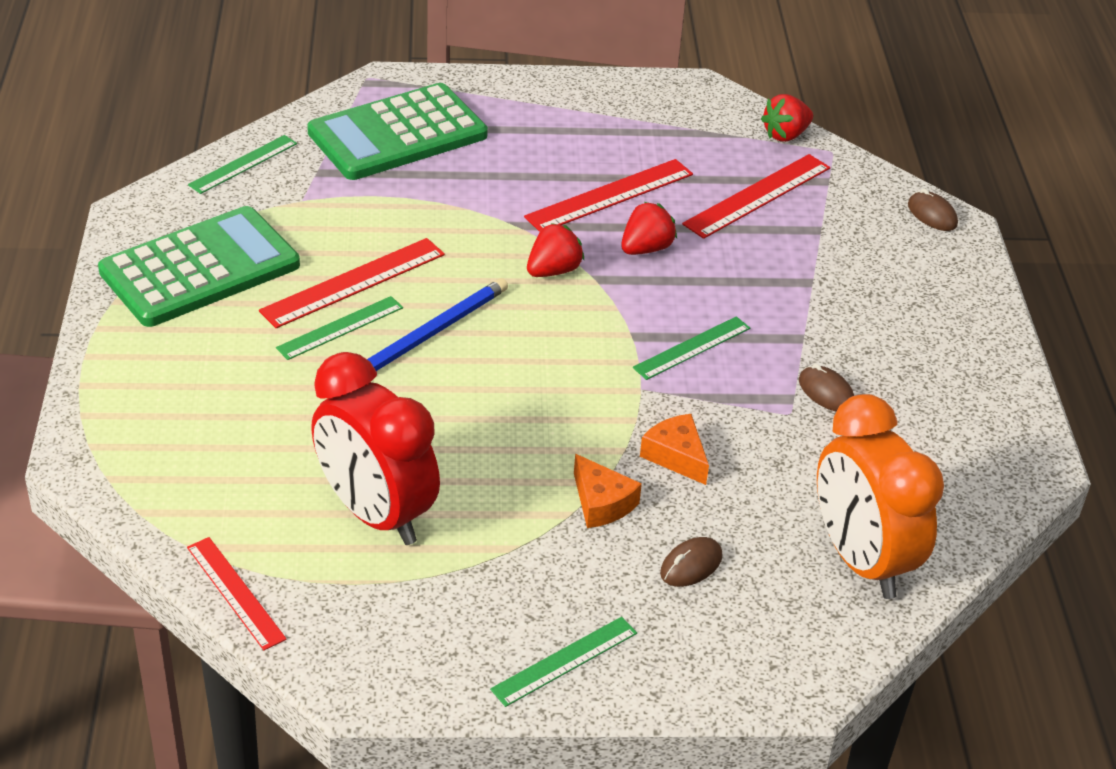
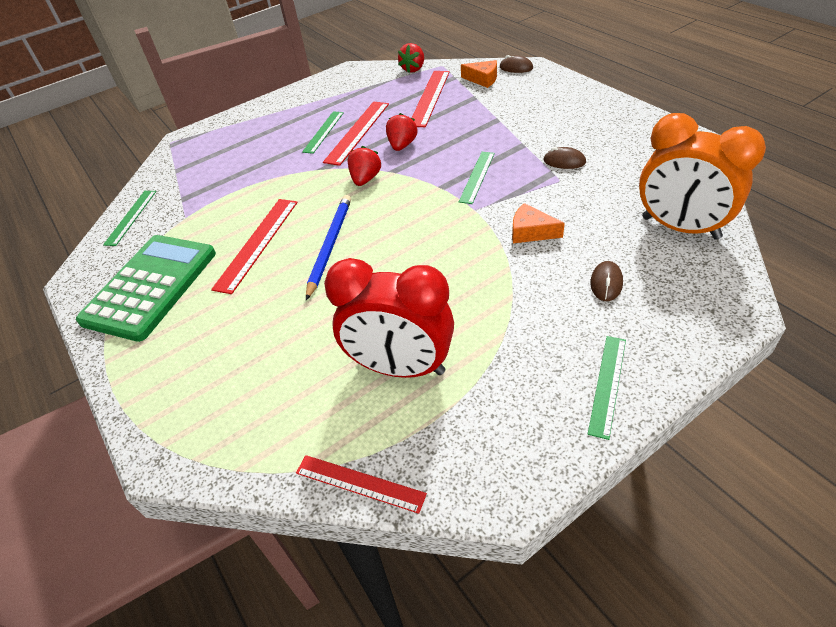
camera: 25 degrees left, 5 degrees up
(340, 328) = (272, 272): green ruler -> green ruler (323, 132)
(397, 134) = (213, 159): green calculator -> none
(601, 503) = (521, 279): orange cheese -> orange cheese (482, 79)

